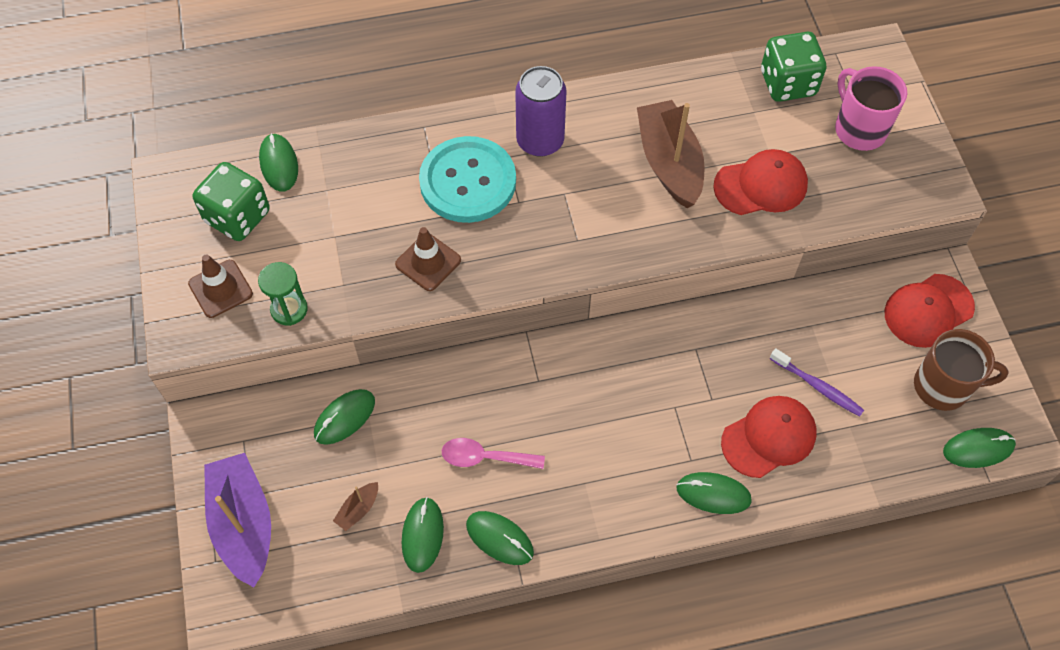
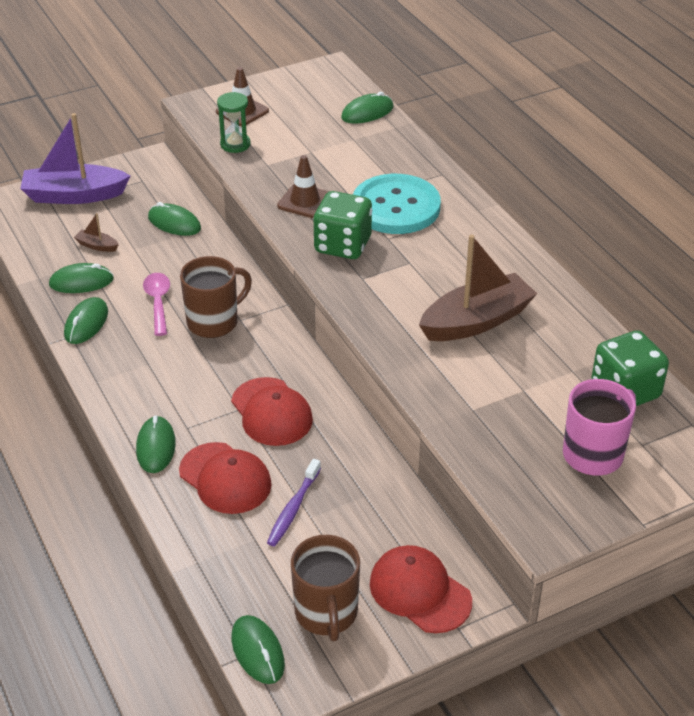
camera: 75 degrees right, 20 degrees down
(237, 217) = (309, 105): green dice -> green dice (342, 245)
(243, 524) = (74, 195): purple boat -> purple boat turned 150 degrees counterclockwise
(535, 407) = (214, 322): none -> brown mug
(540, 141) = (460, 239): purple can -> none
(761, 185) = (480, 387): red cap -> red cap (271, 412)

